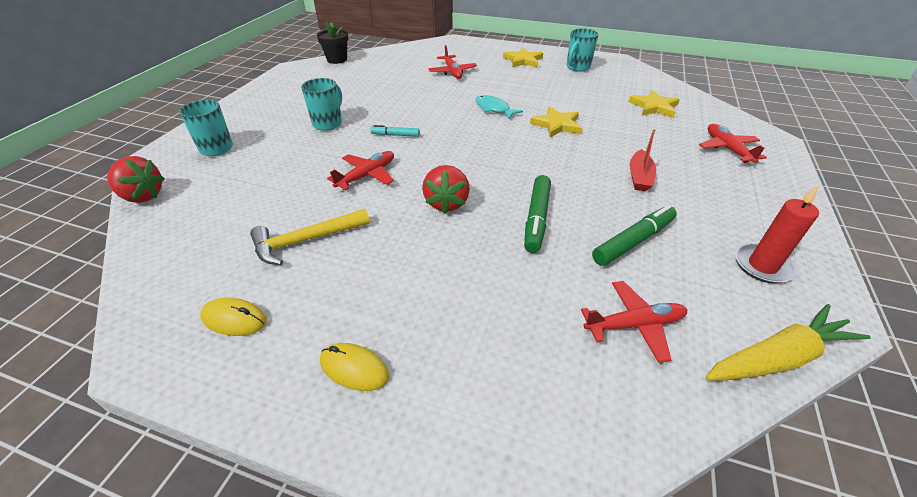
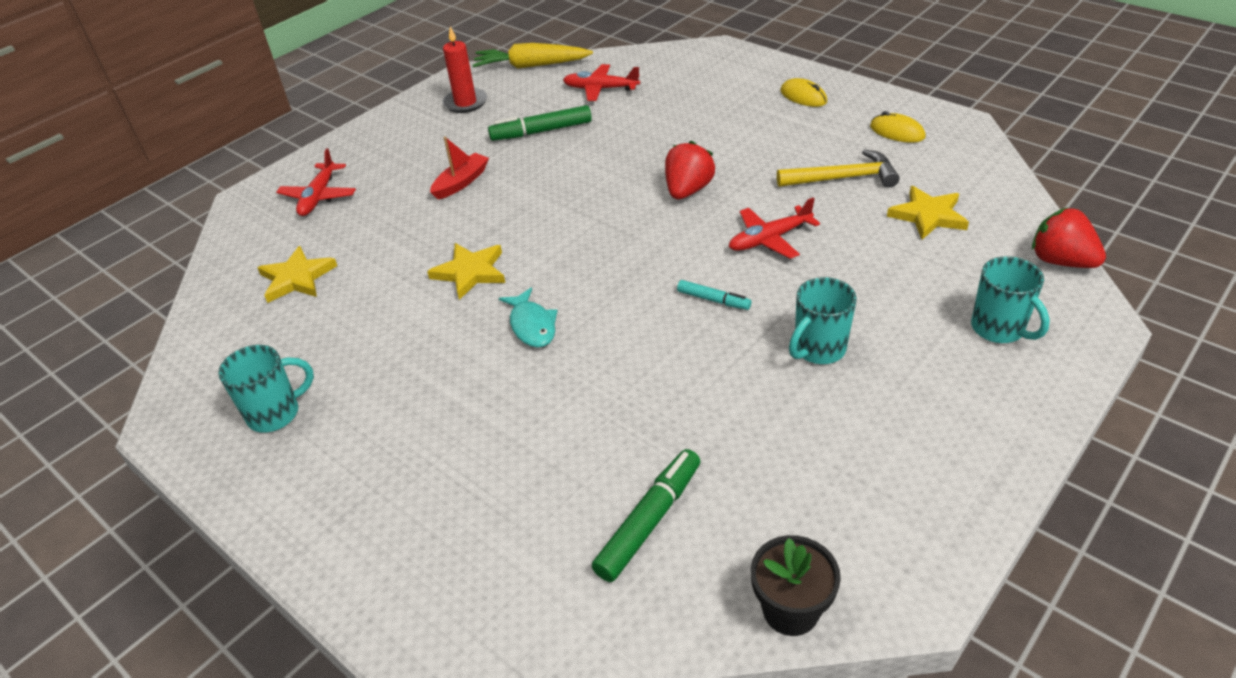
camera: 155 degrees left, 0 degrees up
(452, 72) = (530, 463): red plane -> none
(523, 60) = (349, 473): yellow star -> yellow star (928, 216)
(537, 219) = (607, 161): green marker -> green marker (649, 521)

